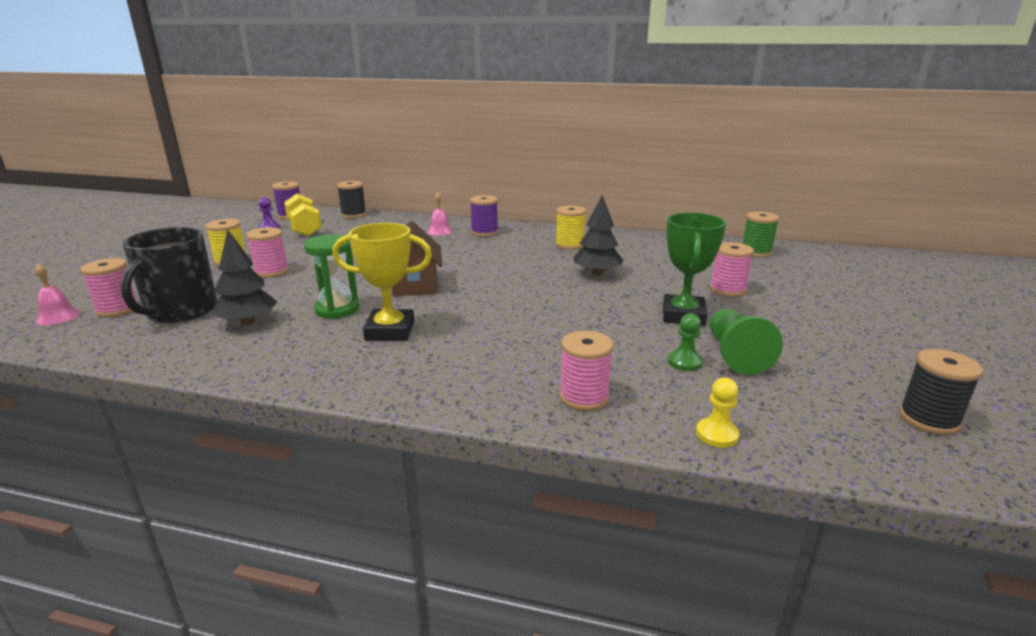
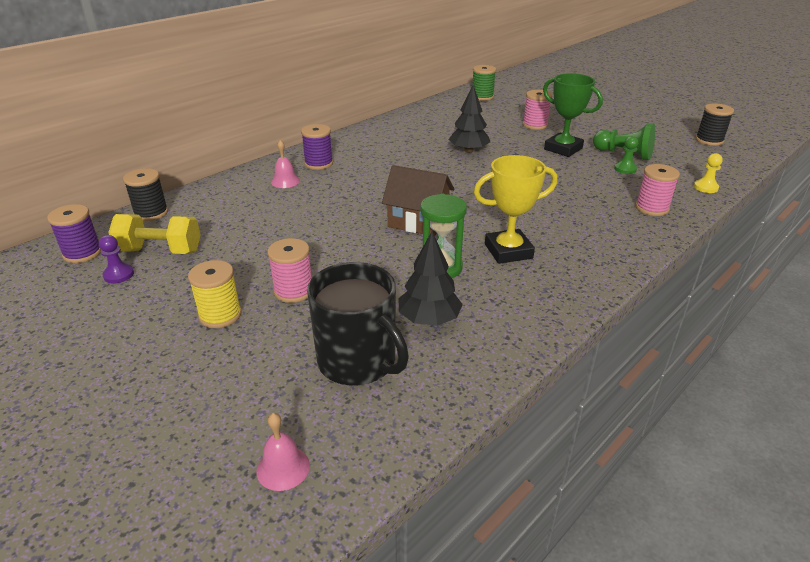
camera: 60 degrees left, 10 degrees up
(117, 309) = (305, 412): pink spool -> none
(390, 331) = (508, 251): yellow trophy -> yellow trophy turned 45 degrees clockwise
(569, 245) = (397, 142): yellow spool -> none

